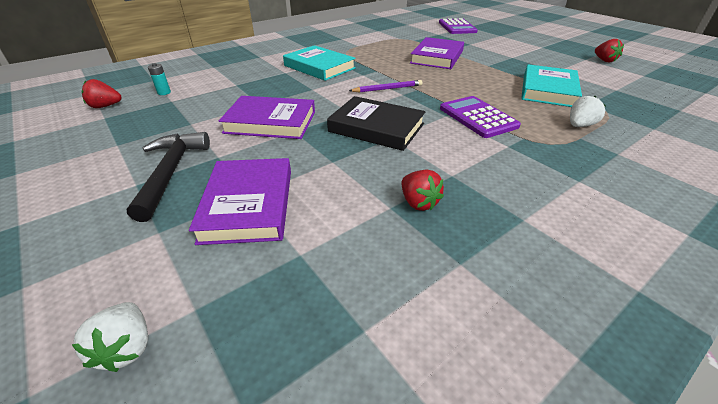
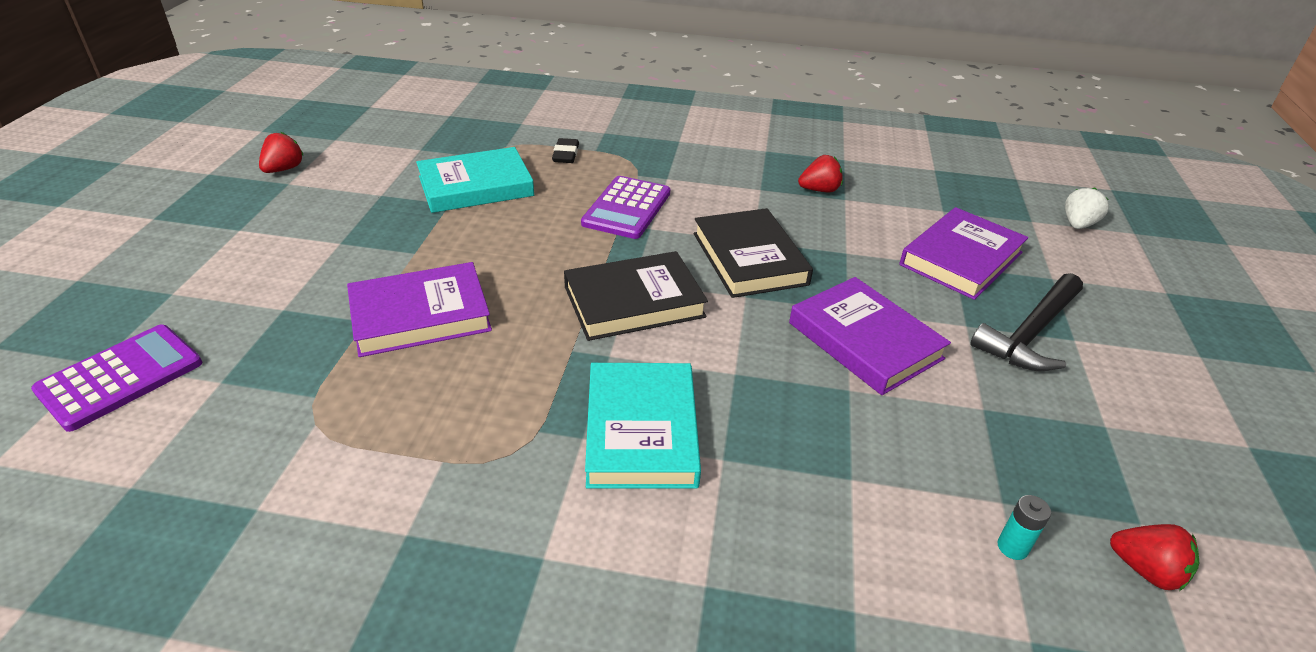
camera: 135 degrees left, 0 degrees up
(387, 89) = (634, 302): purple pencil -> black book
(418, 202) = (819, 190): red strawberry -> red strawberry turned 60 degrees clockwise
(579, 125) = (566, 154): white strawberry -> black eraser

